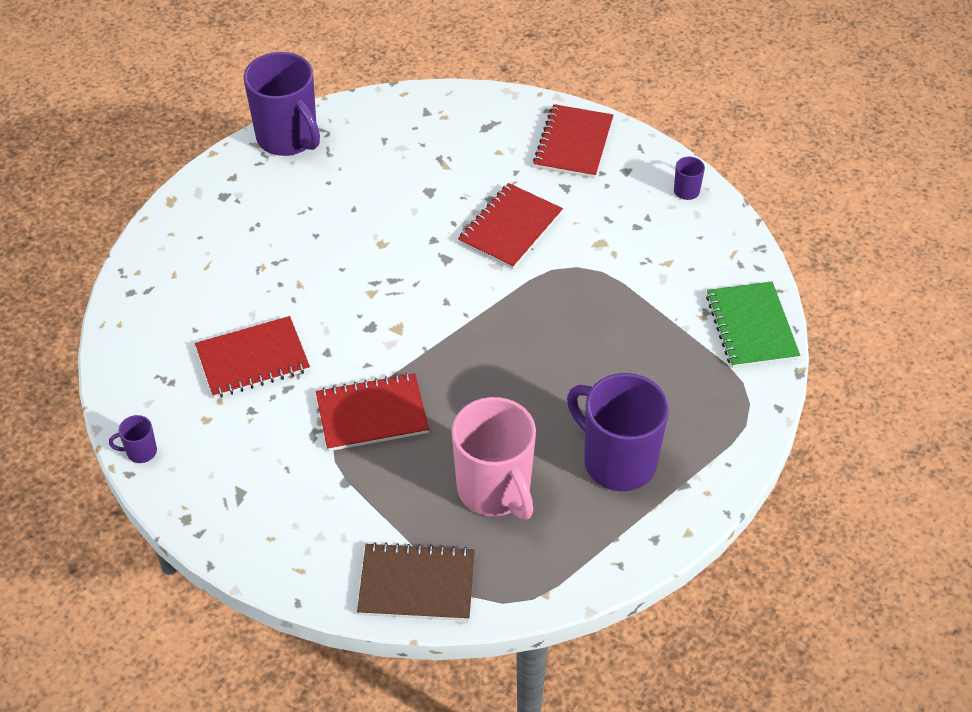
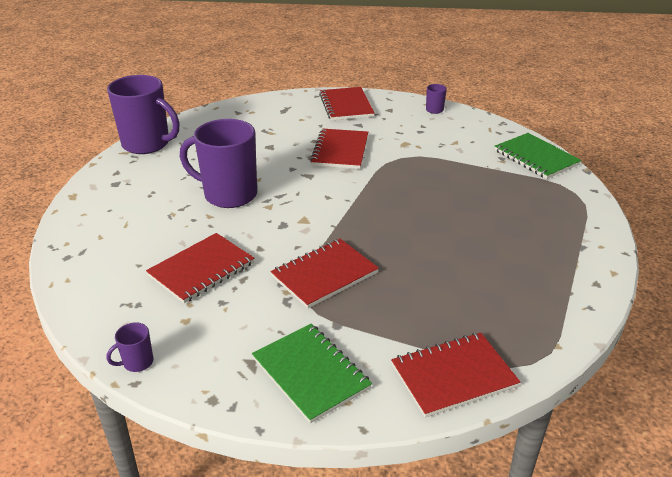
camera: 25 degrees left, 15 degrees down
(286, 527) = (310, 373): none -> green notebook
(417, 584) = (453, 376): brown notebook -> red notebook
(495, 490) = (457, 292): pink mug -> none
(617, 461) = (526, 247): purple mug -> purple mug (229, 194)

